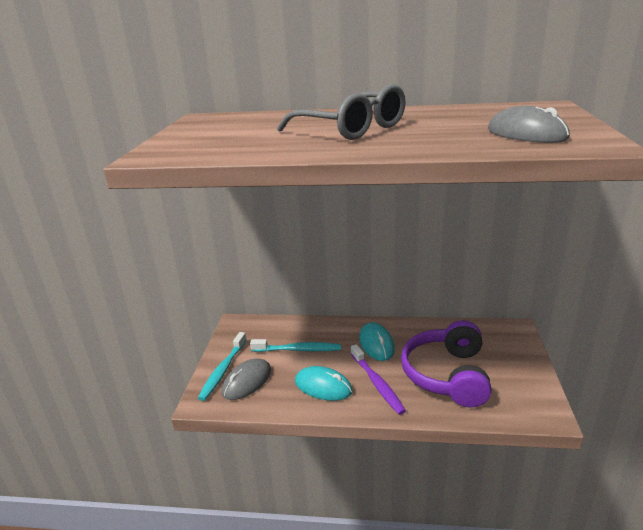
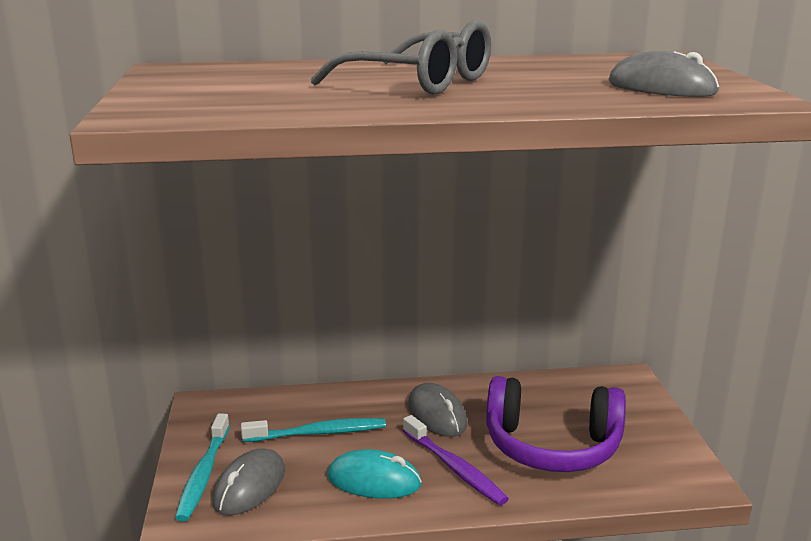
camera: 15 degrees left, 5 degrees down
(376, 344) = (437, 414): turquoise mouse -> grey mouse
(447, 375) = (552, 446): purple headphones -> purple headphones turned 75 degrees counterclockwise

